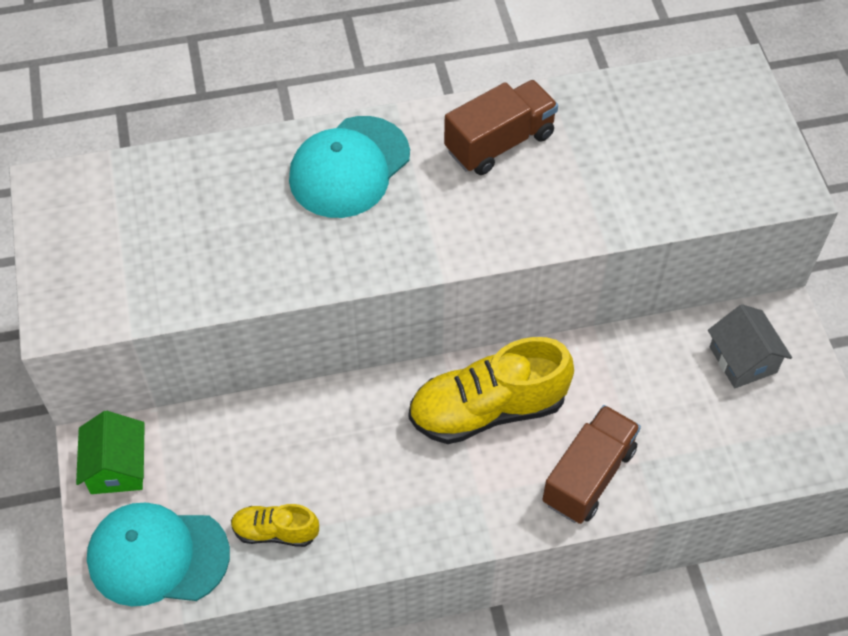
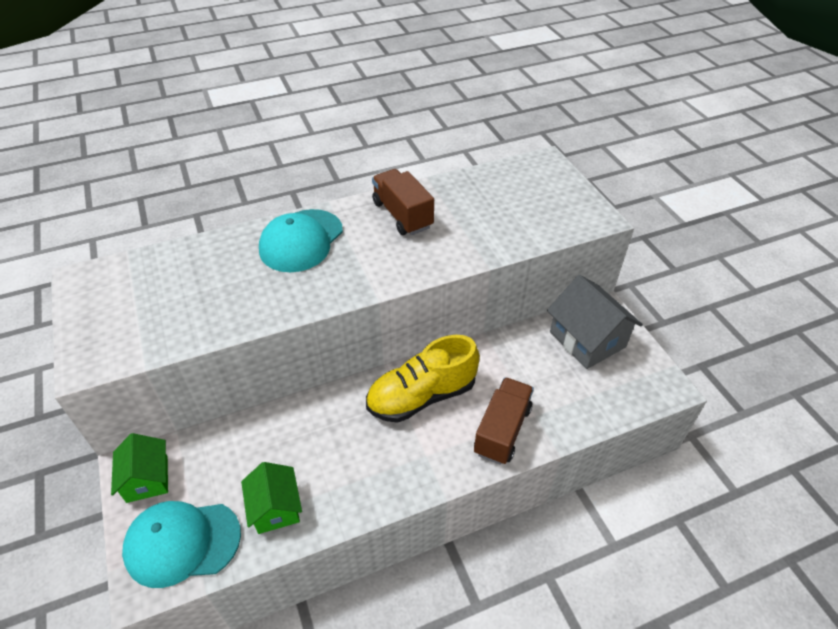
camera: 10 degrees left, 10 degrees down
(275, 532) = (275, 508): yellow shoe -> green house
(499, 143) = (402, 215): brown truck -> brown truck turned 75 degrees counterclockwise
(743, 360) = (587, 339): grey house -> grey house, size x1.57

